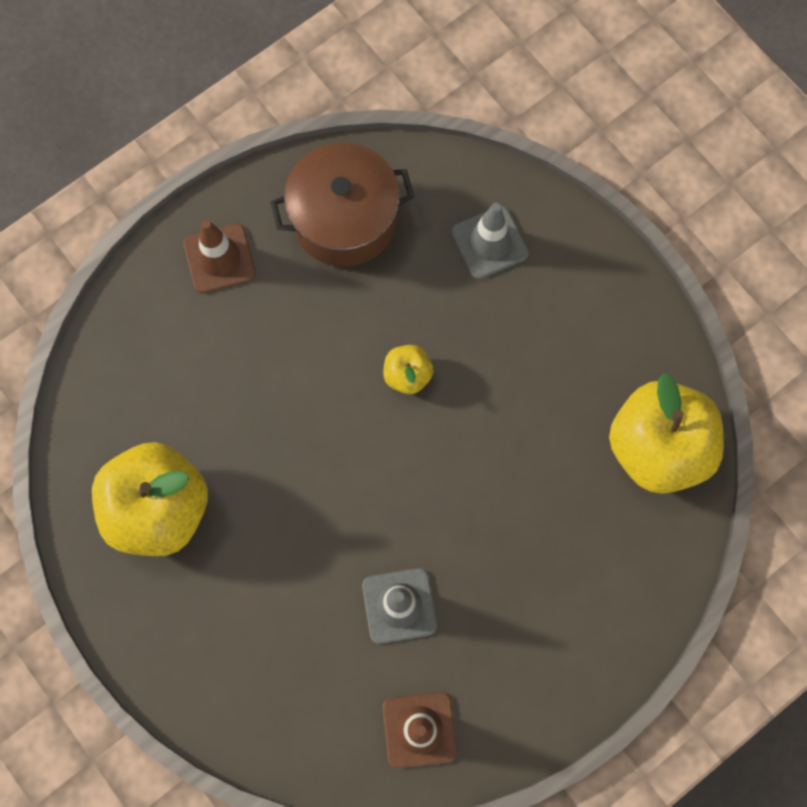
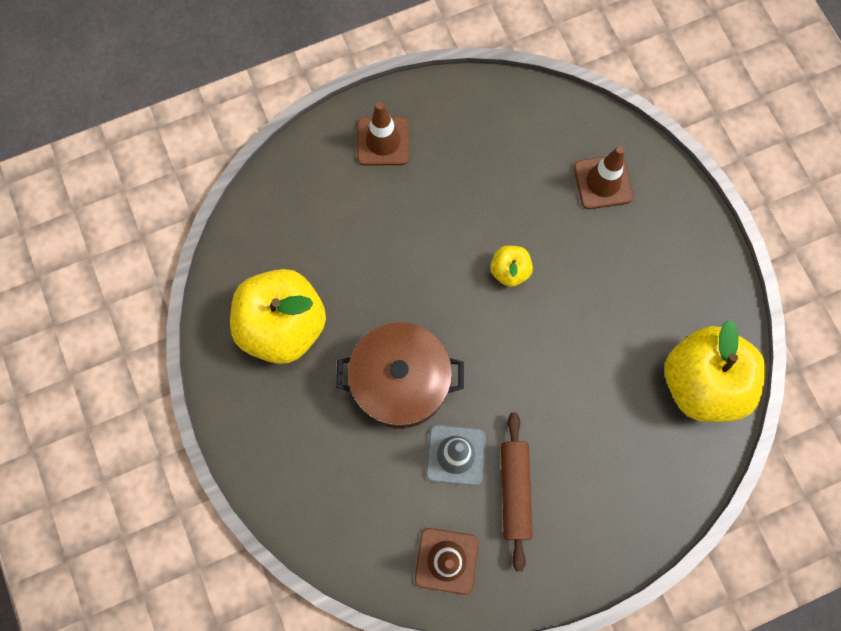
camera: 15 degrees right, 0 degrees up
(344, 219) = (490, 135): brown pot -> brown pot (401, 382)
(477, 628) = (515, 491): none -> brown rolling pin
(489, 243) = (603, 182): grey traffic cone -> brown traffic cone

